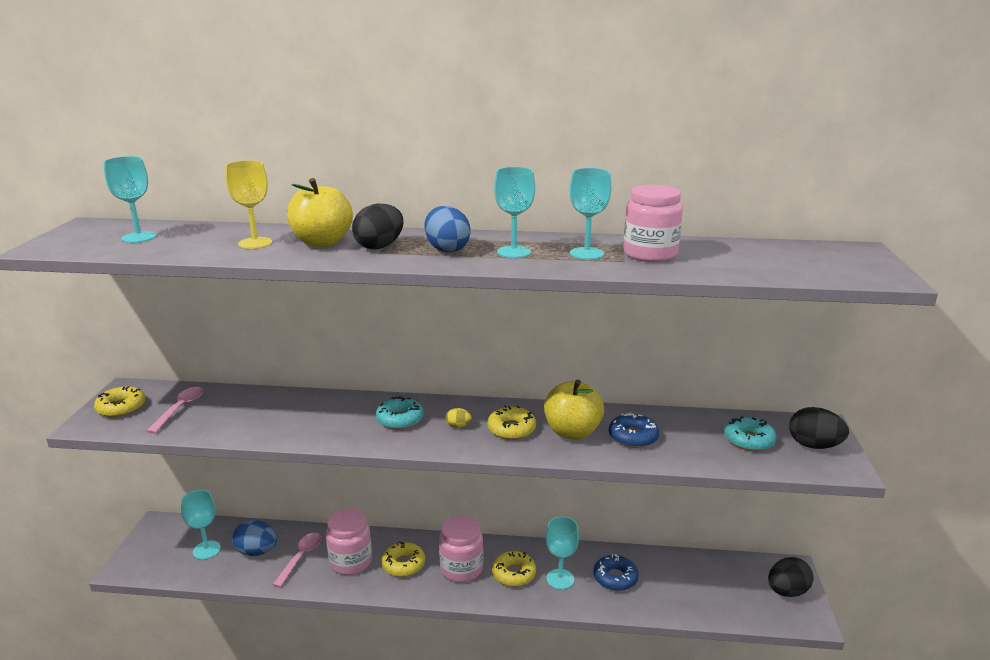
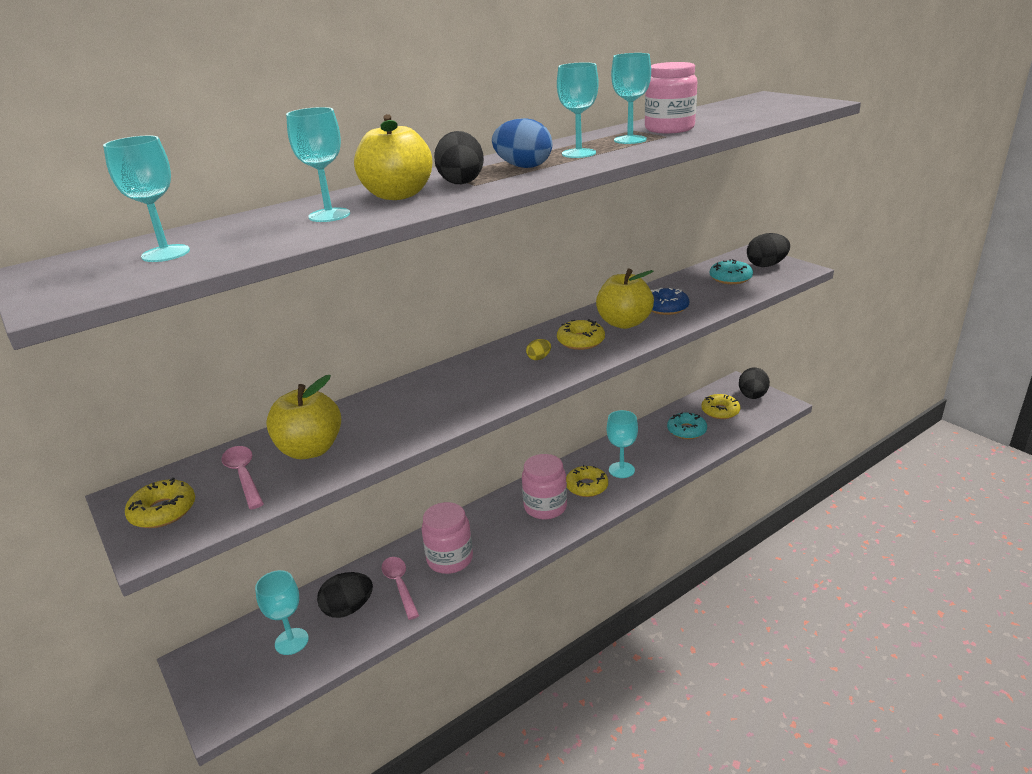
camera: 40 degrees left, 5 degrees up
(231, 412) = (310, 450): none -> yellow apple
(255, 243) = (329, 215): yellow goblet -> turquoise goblet
(256, 551) = (348, 609): blue egg -> black egg
(400, 419) = (483, 376): turquoise donut -> turquoise donut (686, 430)
(403, 564) = (497, 532): yellow donut -> yellow donut (720, 411)
(615, 578) = (653, 448): blue donut -> none

